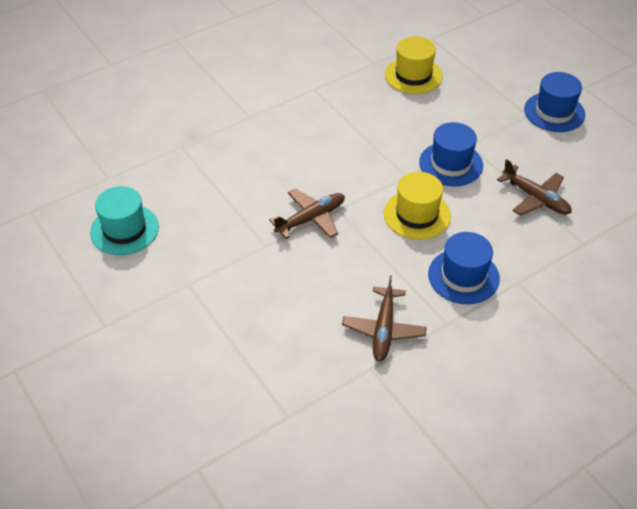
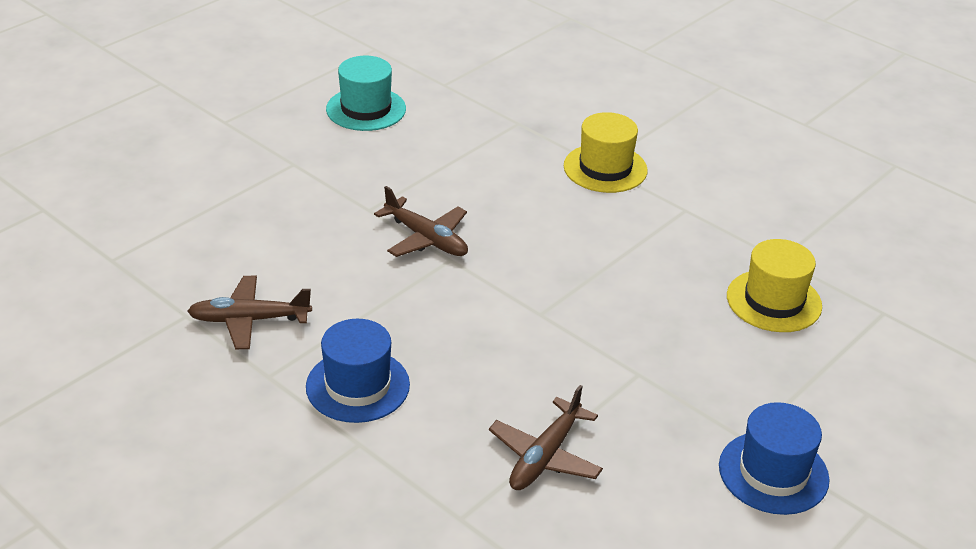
camera: 75 degrees right, 10 degrees down
(417, 215) = (465, 331): yellow hat -> yellow hat (605, 168)
(451, 164) = (585, 357): blue hat -> none

